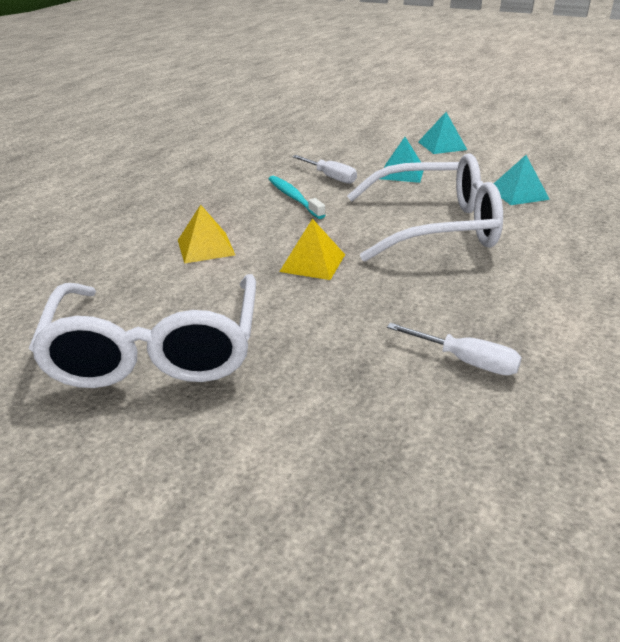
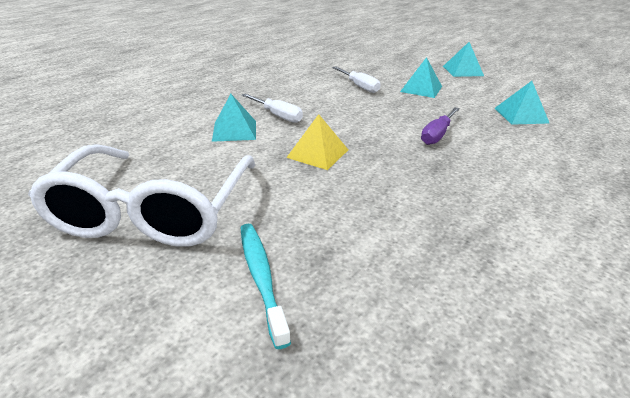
camera: 10 degrees right, 0 degrees up
(206, 247) = (234, 130): yellow pyramid -> turquoise pyramid
(294, 198) = (323, 99): turquoise toothbrush -> turquoise toothbrush (261, 278)
(435, 226) = (437, 135): white glasses -> purple screwdriver
(467, 361) = (429, 264): white screwdriver -> white screwdriver (278, 116)

